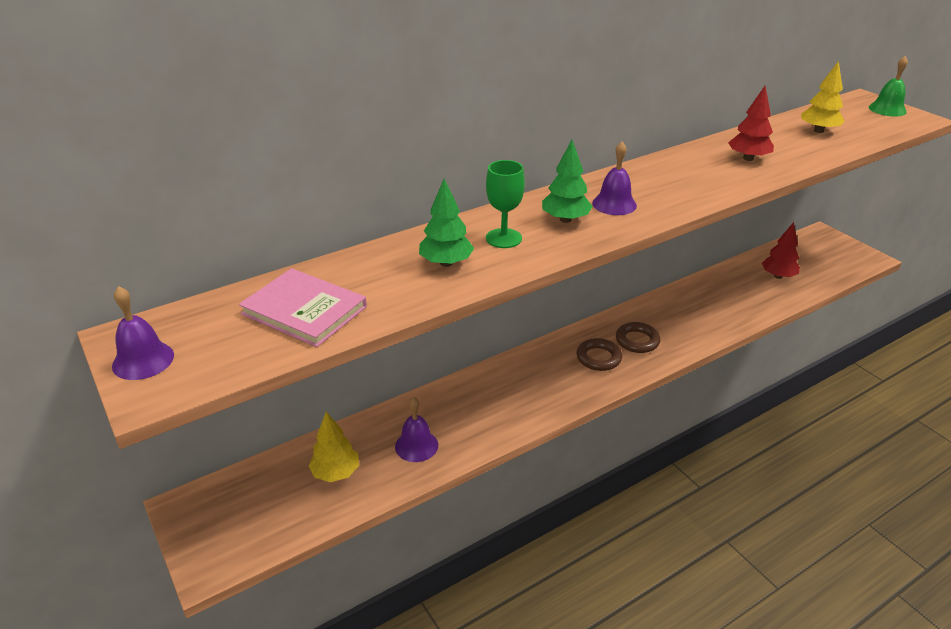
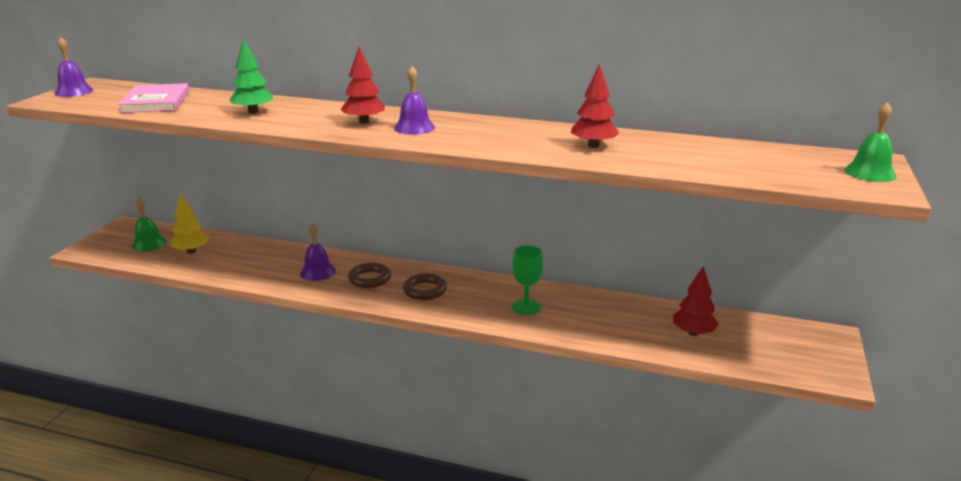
camera: 50 degrees right, 10 degrees down
(268, 501) = (149, 244): none -> green bell
(416, 445) = (242, 264): purple bell -> purple bell (317, 272)
(503, 238) = (308, 115): green goblet -> green goblet (526, 307)
(565, 219) = (364, 122): green tree -> red tree
(637, 341) = (472, 298): brown ring -> brown ring (369, 279)
(818, 131) = (726, 157): yellow tree -> none

